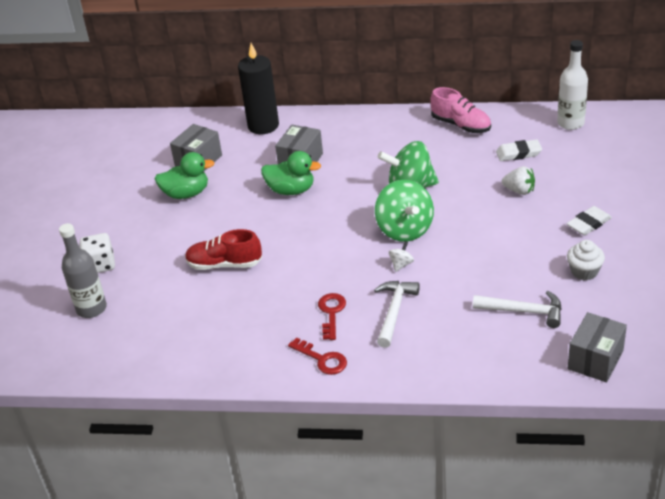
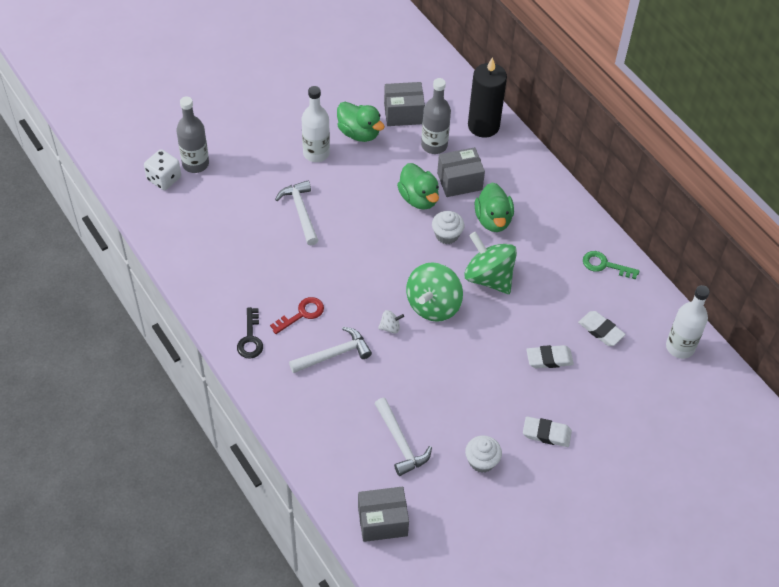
camera: 45 degrees right, 15 degrees up
(100, 265) = (242, 136): white dice -> white dice (164, 178)
(175, 227) = (316, 153): none -> white bottle
(224, 264) = (301, 212): red shoe -> white hammer
(250, 159) = (434, 145): none -> grey bottle
(322, 359) = (250, 338): red key -> black key
(344, 191) = (447, 235): none -> white cupcake
(357, 161) = (493, 220): none -> green duck
(461, 125) = (604, 265): pink shoe -> green key
(519, 191) = (549, 359): white strawberry -> white eraser

